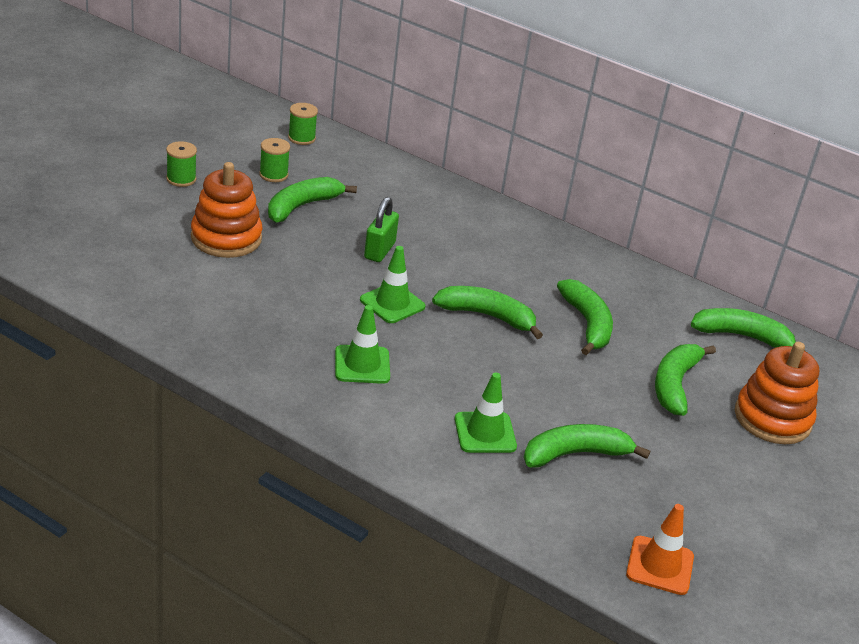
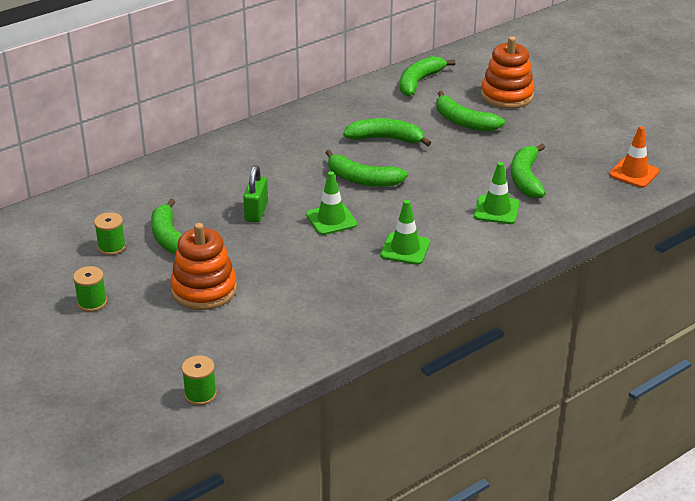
camera: 65 degrees left, 0 degrees up
(301, 138) = (55, 220): green spool -> green spool (200, 394)
(379, 250) = (256, 212): green padlock -> green padlock turned 60 degrees clockwise
(487, 316) = (362, 179): green banana -> green banana turned 105 degrees counterclockwise

